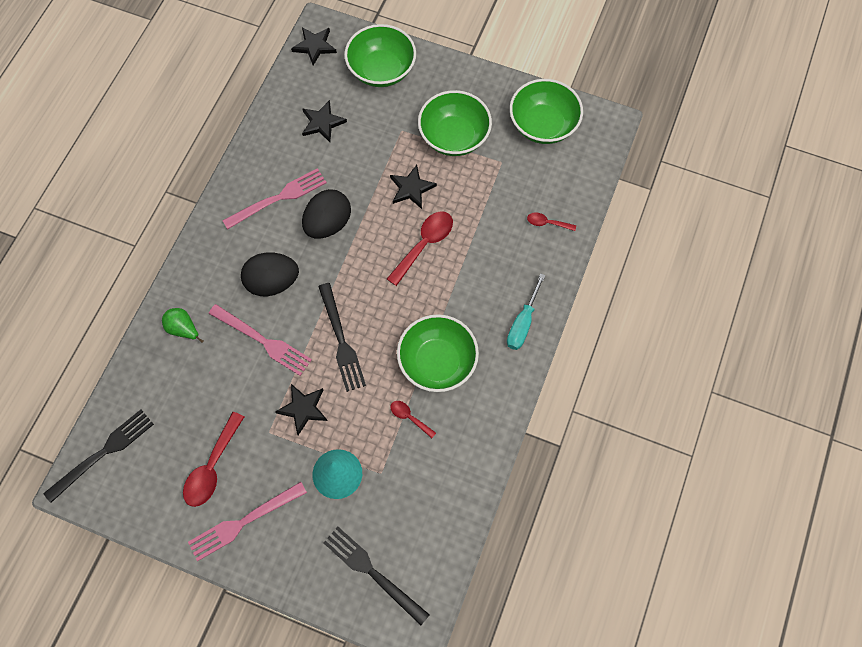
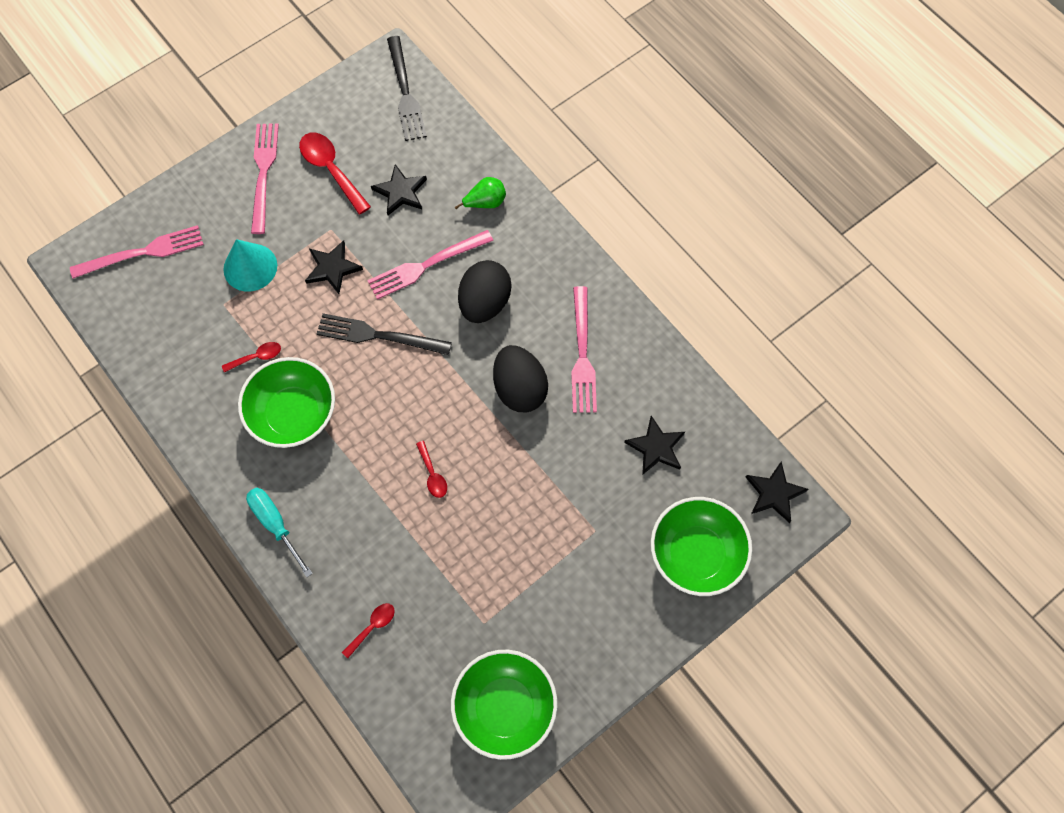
camera: 120 degrees right, 0 degrees up
(371, 572) = (144, 252): black fork -> pink fork
(411, 188) = (510, 499): black star -> black star (400, 192)
(424, 244) = (432, 474): red spoon -> red spoon, size x0.54
(454, 136) = (551, 587): green bowl -> none

